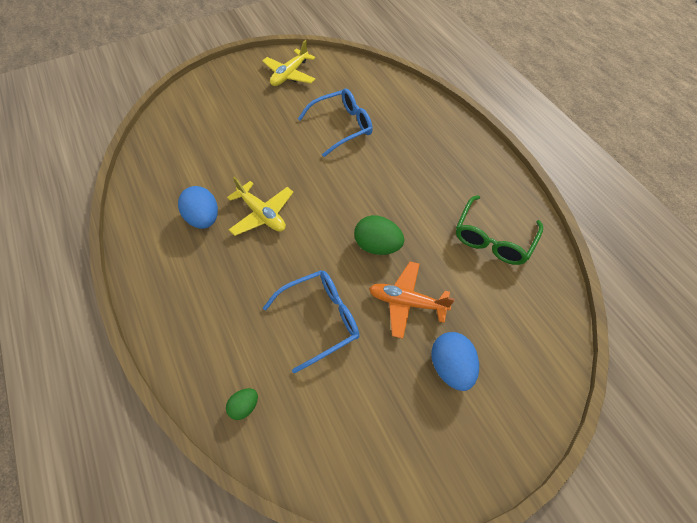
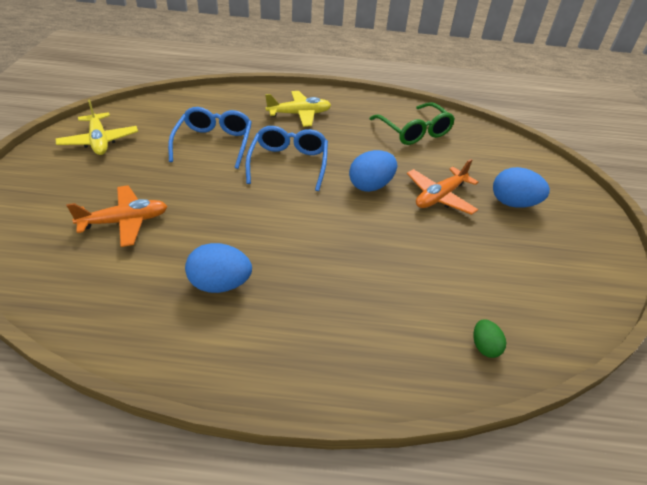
camera: 60 degrees left, 15 degrees down
(224, 139) = (125, 221): none -> orange plane
(262, 214) = (263, 238): yellow plane -> yellow plane (299, 114)
(320, 319) = (421, 252): blue glasses -> blue glasses (289, 163)
(377, 246) = (370, 186): green egg -> blue egg

